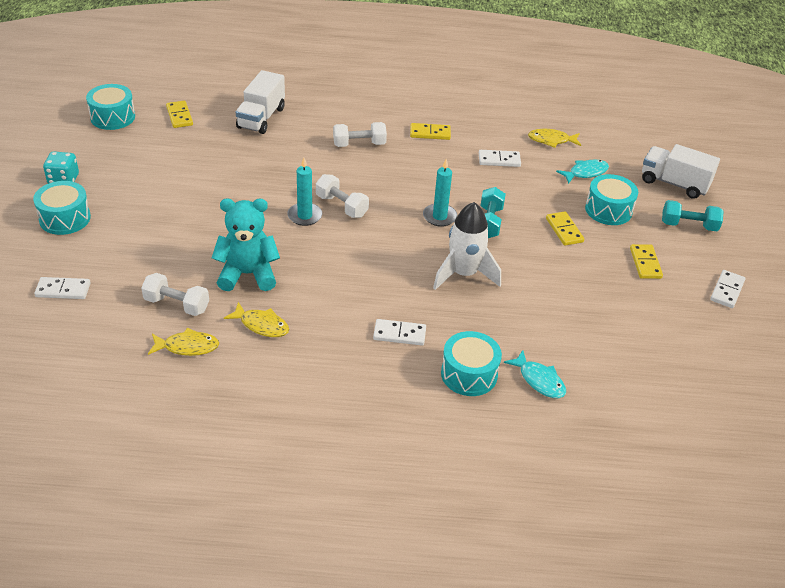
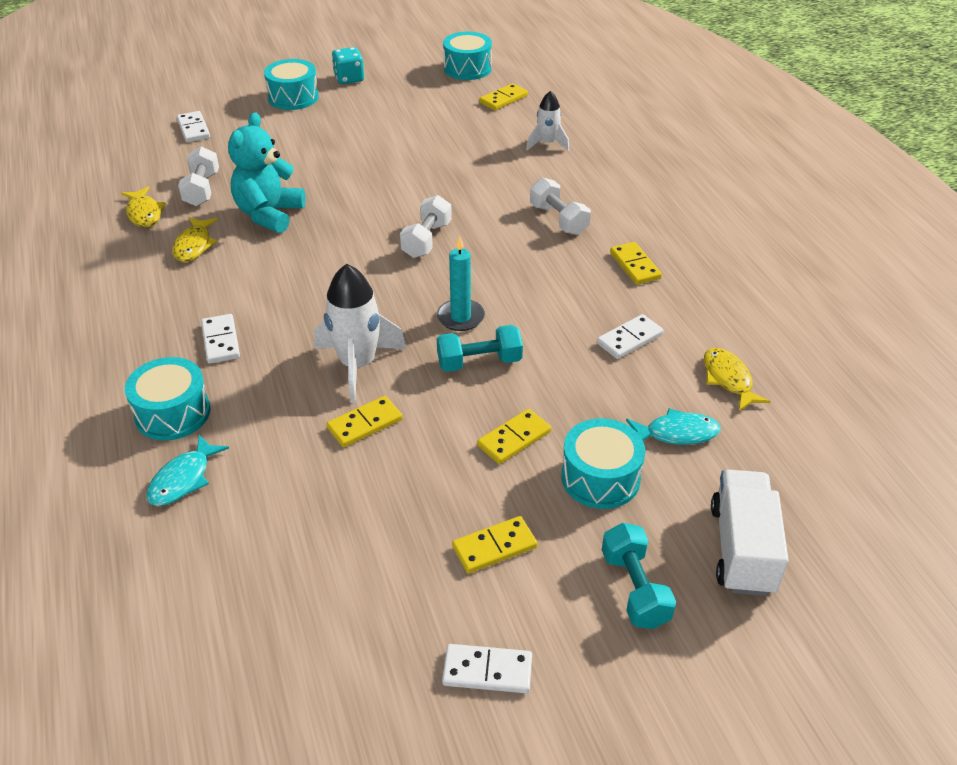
camera: 70 degrees right, 0 degrees up
(248, 274) = (269, 214): turquoise teddy bear -> turquoise teddy bear turned 135 degrees counterclockwise
(261, 118) = (547, 144): white truck -> white rocket
(304, 216) = (390, 221): turquoise candle -> none
(499, 160) = (629, 339): white domino -> white domino turned 75 degrees clockwise
(523, 285) = (365, 424): none -> yellow domino
(585, 173) = (677, 433): turquoise fish -> turquoise fish turned 45 degrees counterclockwise

